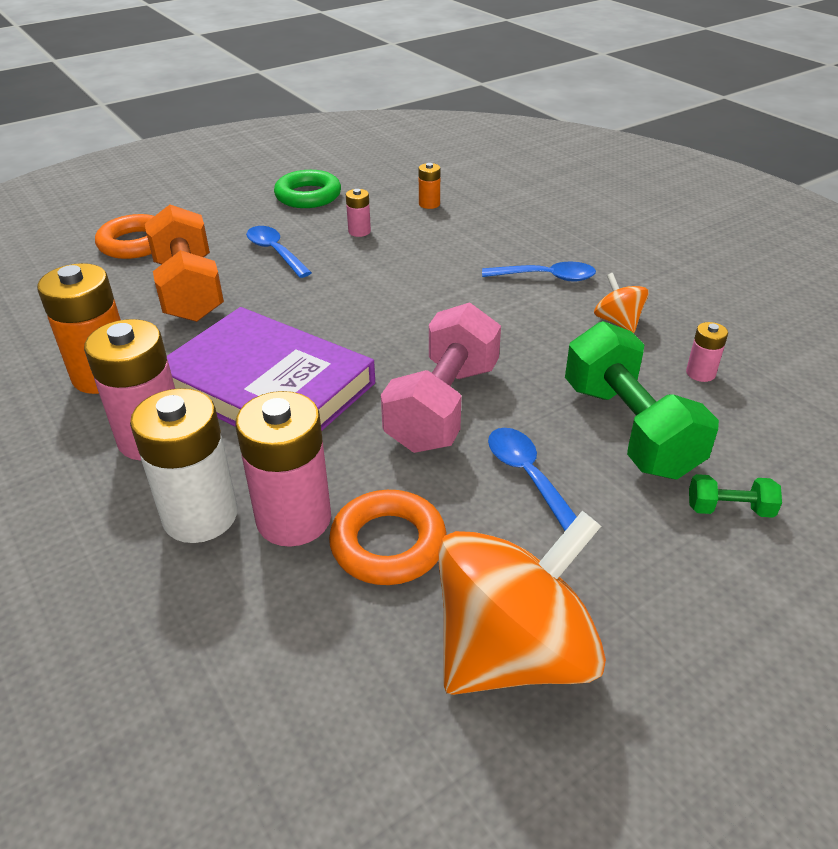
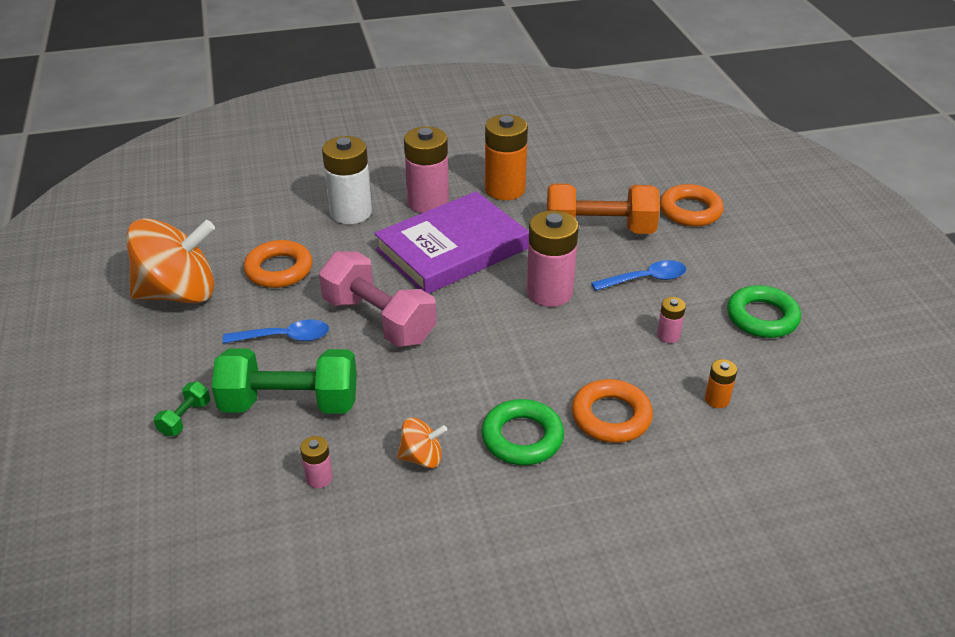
camera: 110 degrees right, 0 degrees up
(294, 519) = (323, 241): pink battery -> pink battery (549, 292)
(485, 243) = (611, 416): none -> orange ring
(513, 651) = (179, 293): orange spinning top -> orange spinning top turned 90 degrees counterclockwise
(546, 277) = (522, 437): blue spoon -> green ring

